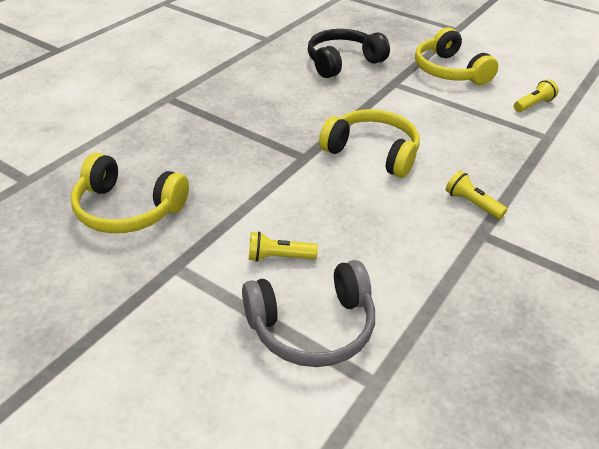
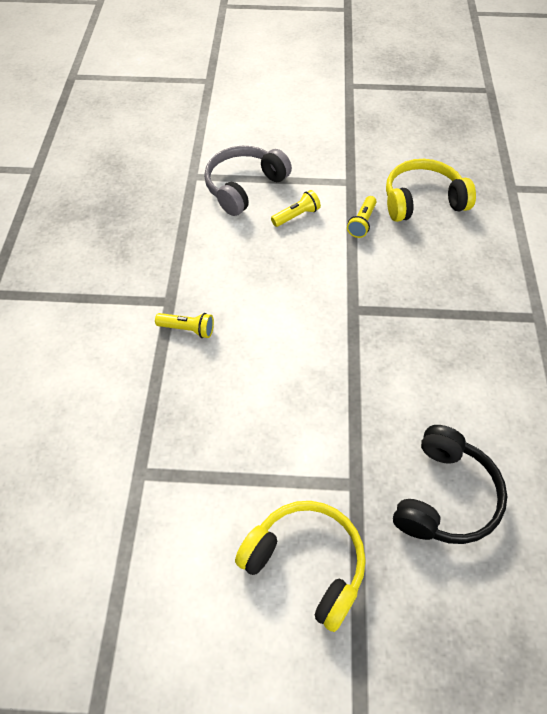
camera: 150 degrees right, 15 degrees up
(372, 152) = (302, 346): yellow headphones -> none
(533, 104) = (171, 539): yellow flashlight -> yellow flashlight (362, 223)

